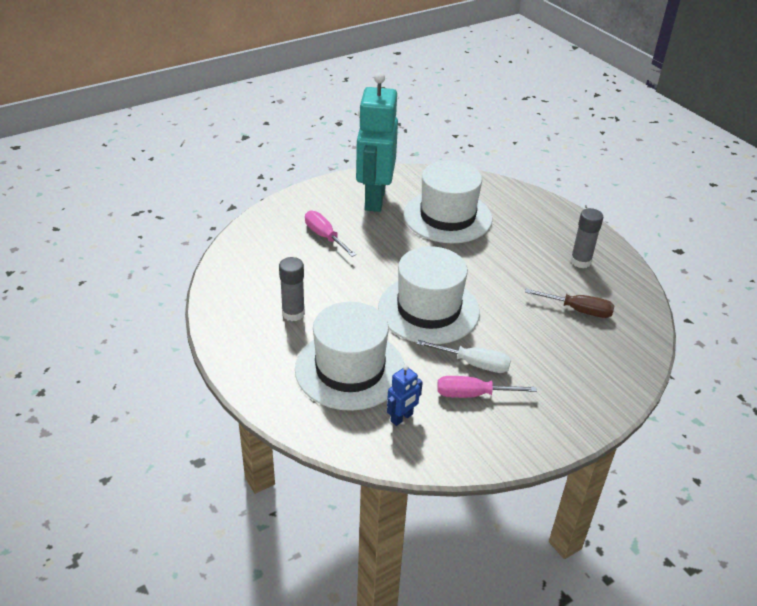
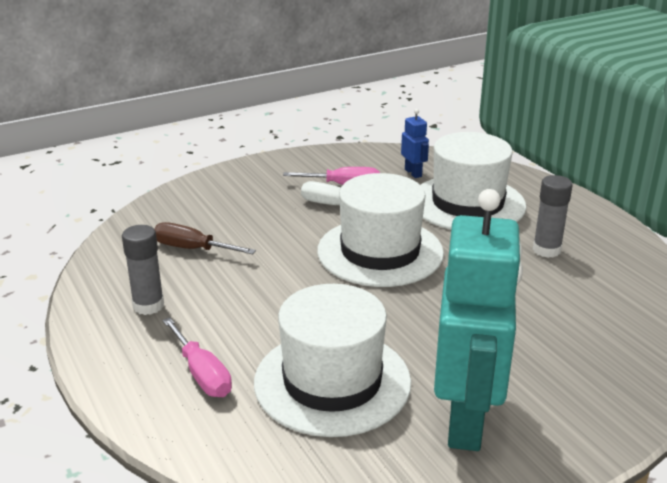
camera: 175 degrees left, 10 degrees down
(325, 236) = (538, 347): pink screwdriver -> pink screwdriver (202, 374)
(402, 418) = (413, 173): blue robot -> blue robot turned 105 degrees clockwise

